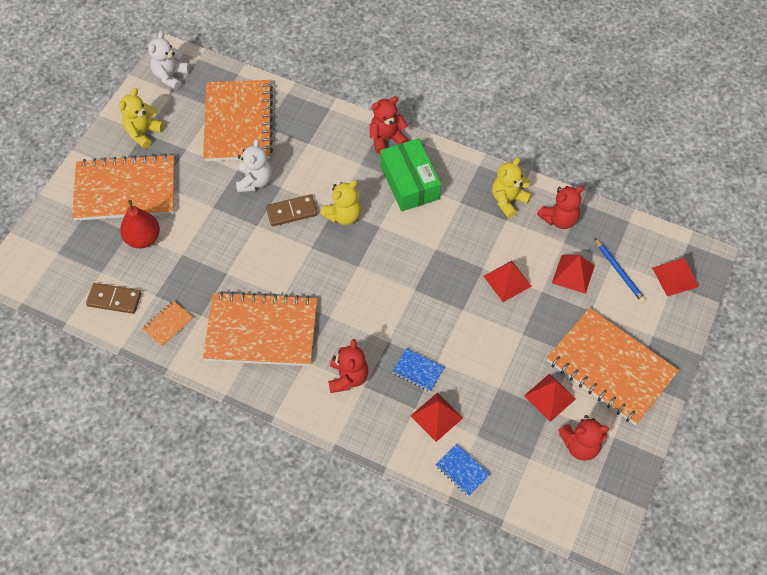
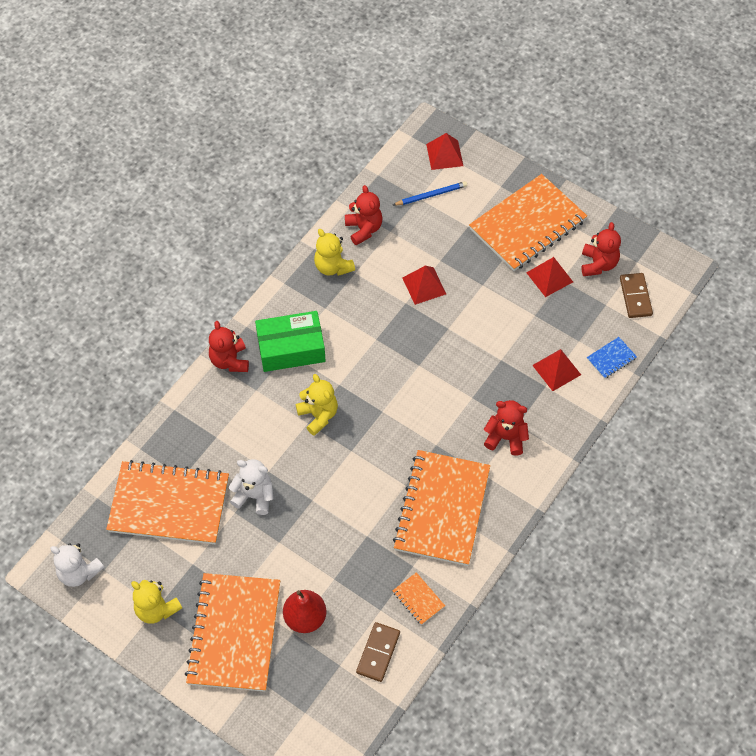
camera: 80 degrees left, 0 degrees up
(291, 212) = (303, 464): brown domino -> brown domino (635, 297)
(418, 370) = (507, 377): blue notebook -> none
(573, 274) = (426, 231): red pyramid -> none

